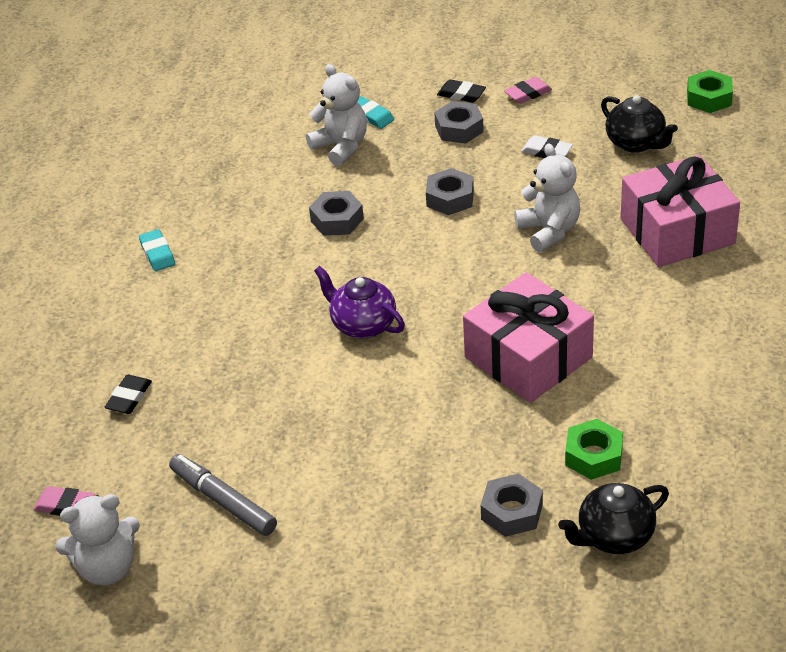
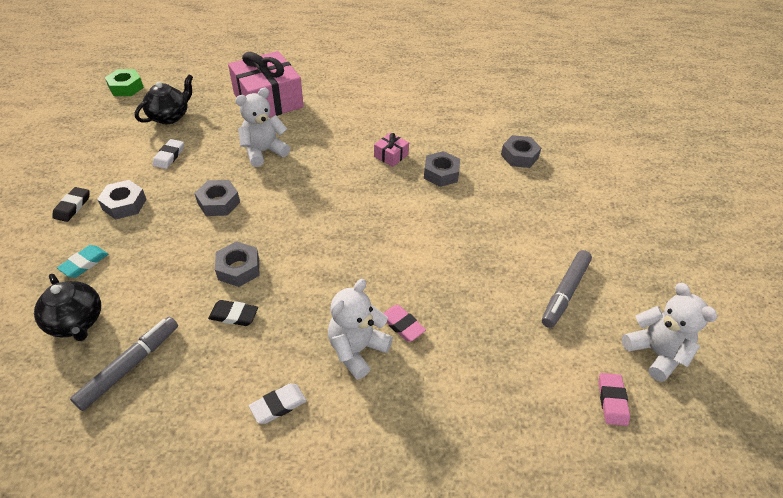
camera: 105 degrees left, 5 degrees up
(129, 397) = (479, 382): black eraser -> black eraser (234, 315)
(157, 253) = (278, 405): turquoise eraser -> white eraser
(232, 161) = (130, 366): none -> grey marker
(341, 147) = (129, 279): white teddy bear -> white teddy bear (357, 350)
(362, 325) = (369, 237): purple teapot -> none
(479, 408) = (441, 173): none -> grey nut
(528, 93) = (87, 169): pink eraser -> pink eraser (402, 325)
(528, 357) = (391, 155): pink gift -> pink gift, size x0.42
(593, 456) = (467, 128): green nut -> none
(614, 536) = (522, 121): black teapot -> black teapot (76, 322)

